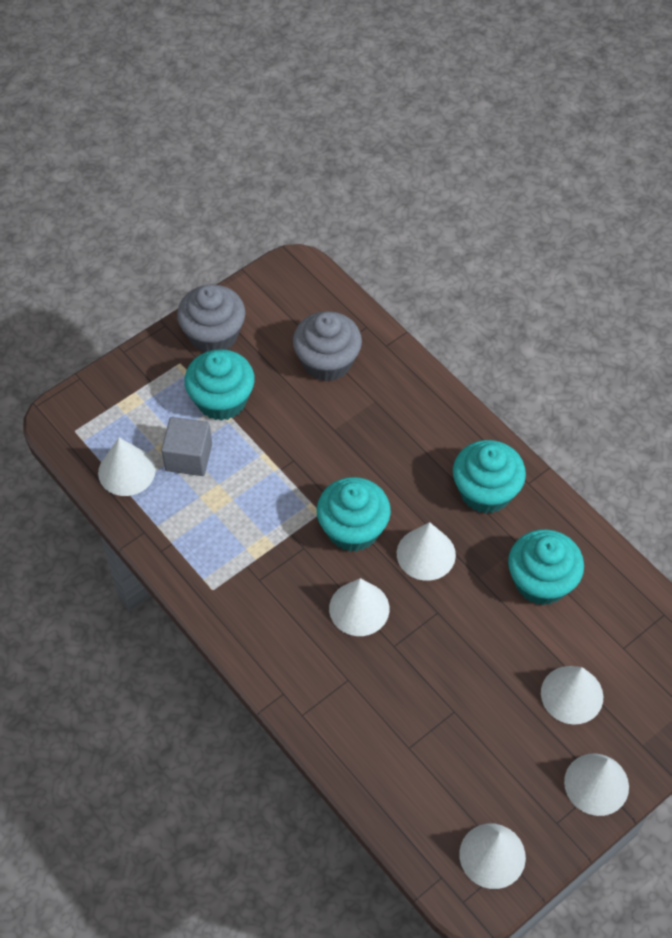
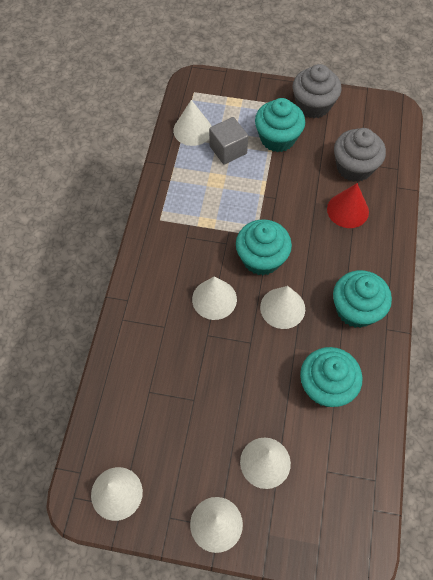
camera: 50 degrees right, 5 degrees up
(371, 408) = (347, 210): none -> red cone

